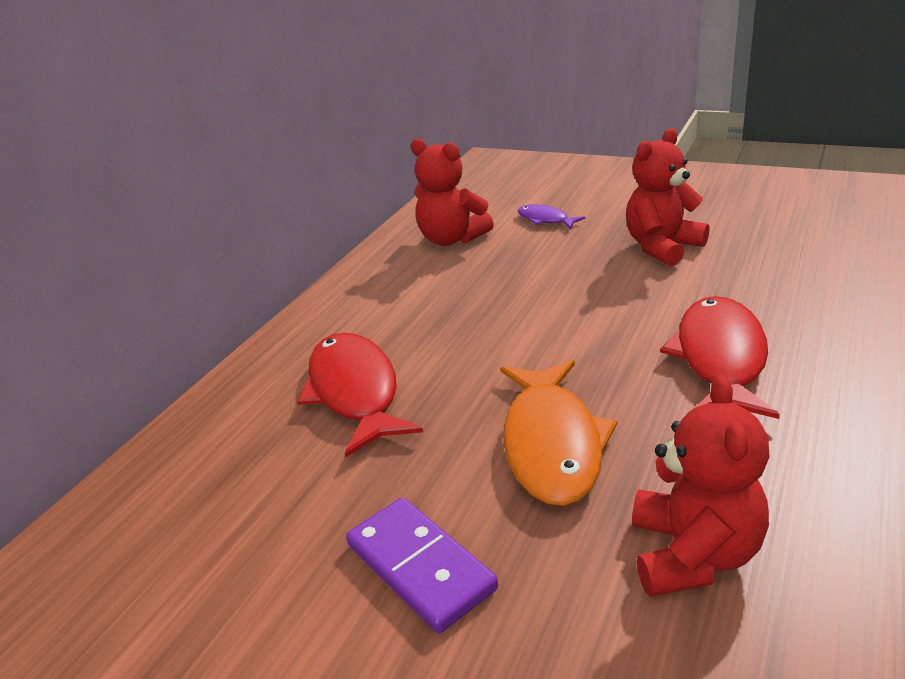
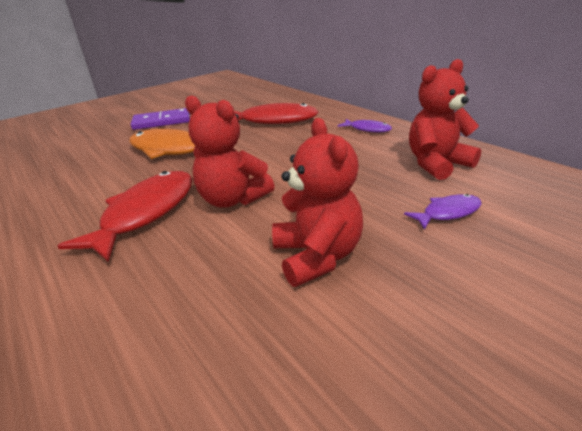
camera: 115 degrees right, 0 degrees up
(364, 298) = (367, 129): none -> purple fish
(693, 554) = (78, 161): red teddy bear -> red teddy bear (232, 199)
(720, 358) = (146, 213): red fish -> red fish turned 105 degrees counterclockwise

